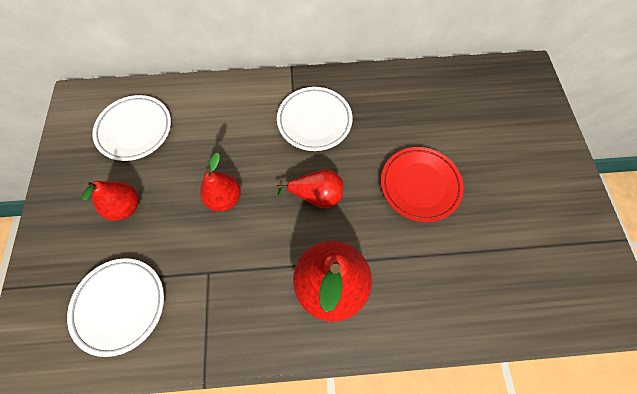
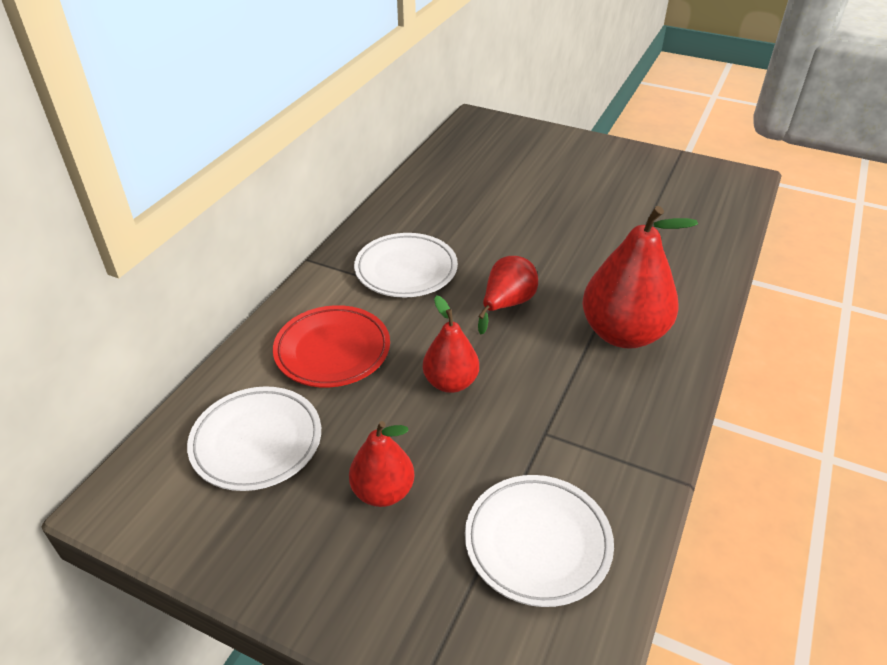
camera: 60 degrees left, 25 degrees down
(420, 185) = (550, 230): red plate -> red plate (332, 351)

